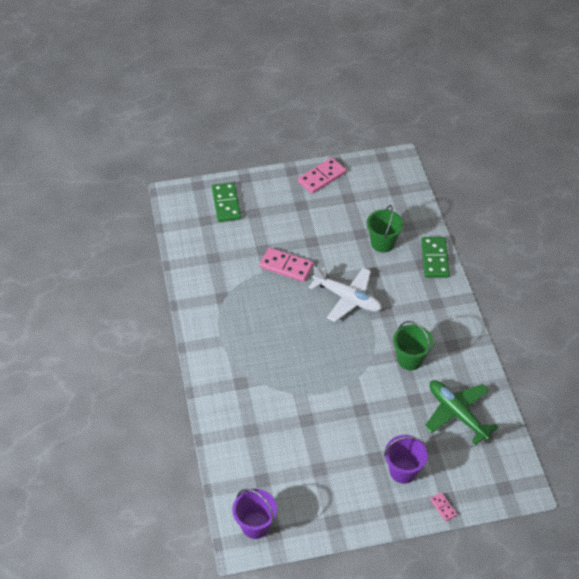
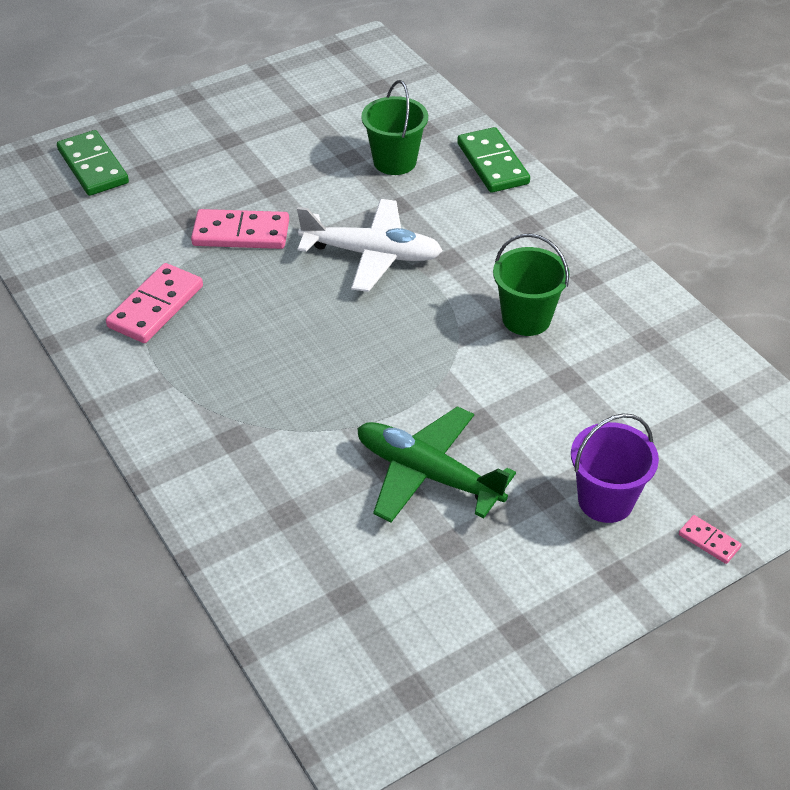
camera: 20 degrees left, 5 degrees down
(255, 525) = (369, 687): purple bucket -> none
(321, 177) = (248, 94): pink domino -> pink domino (155, 306)
(457, 413) = (650, 380): green plane -> green plane (427, 474)

